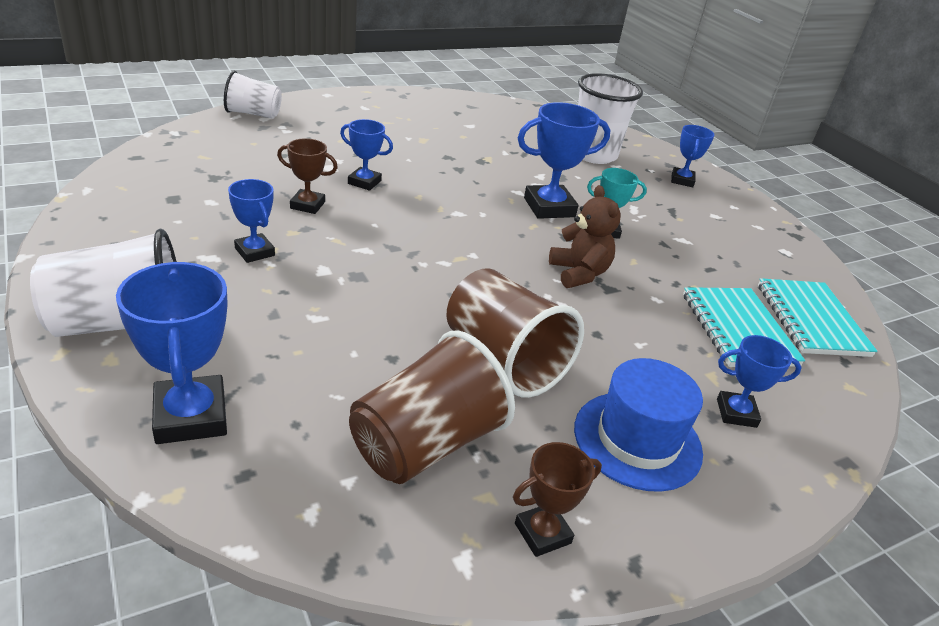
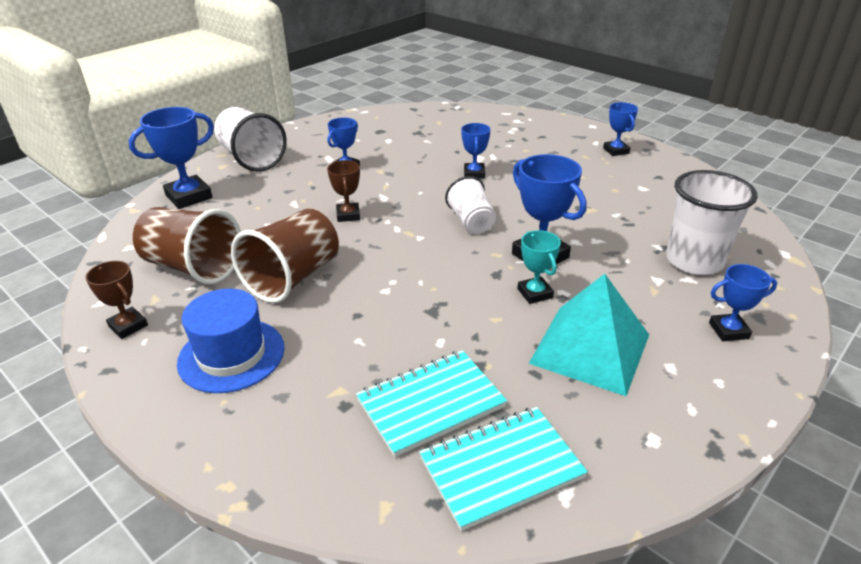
camera: 75 degrees right, 0 degrees up
(253, 114) = (517, 116): white cup -> white cup (471, 222)
(307, 205) = (418, 165): brown trophy -> brown trophy (348, 215)
(579, 273) = (441, 291): brown teddy bear -> none
(686, 235) = (590, 348): none -> turquoise pyramid
(736, 413) = (292, 411): blue trophy -> blue trophy (616, 151)

